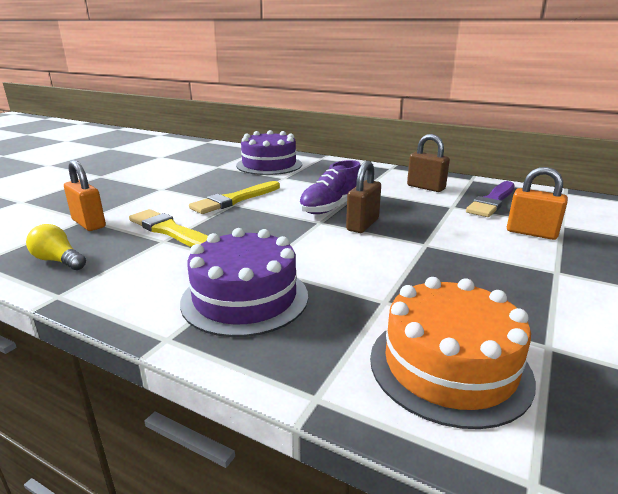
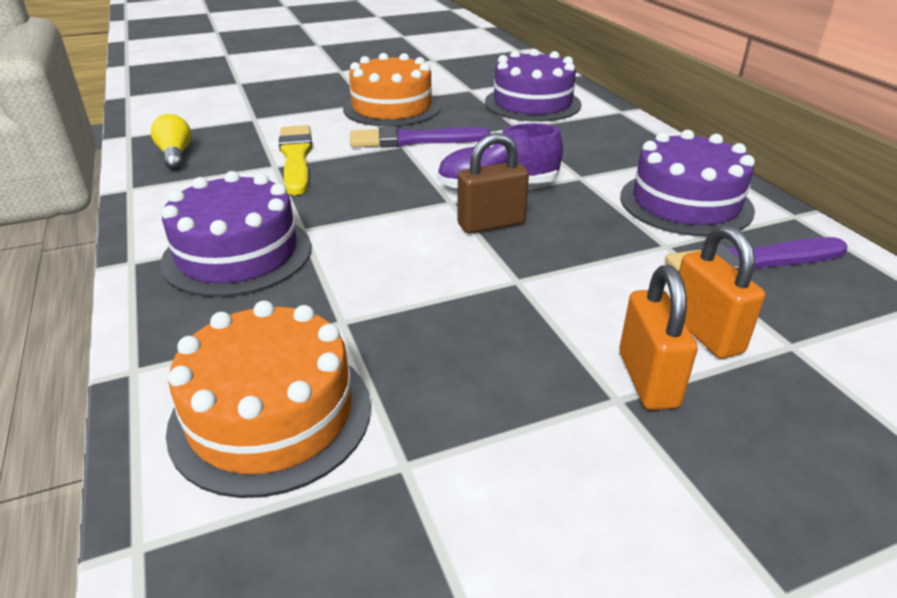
camera: 40 degrees right, 10 degrees up
(89, 223) = (249, 124): orange padlock -> orange padlock (647, 379)
(185, 187) = (392, 108): none -> orange cake
(235, 199) = (413, 140): yellow brush -> purple brush
(425, 187) = (685, 203): brown padlock -> purple cake

